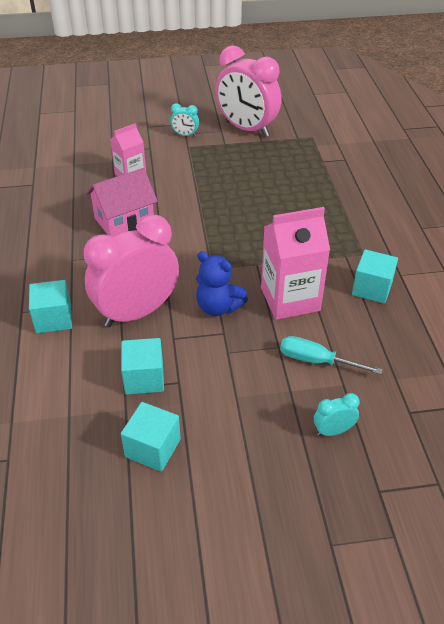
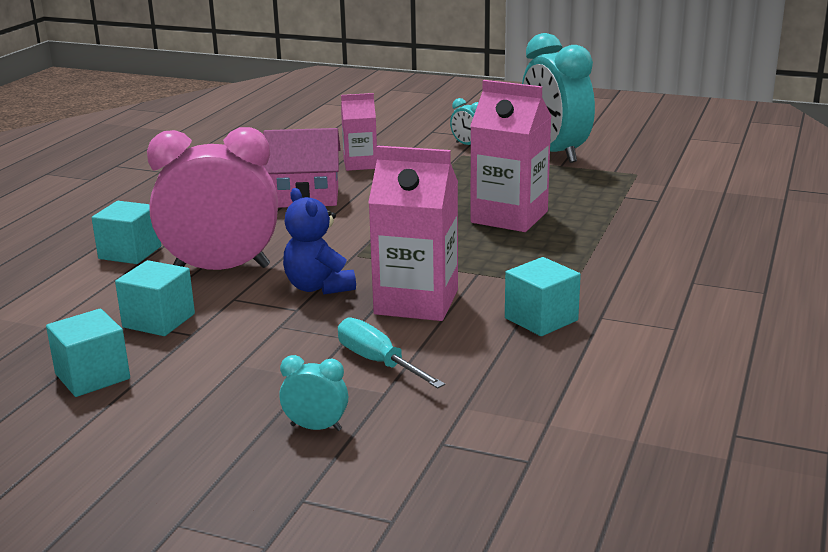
camera: 30 degrees right, 20 degrees down
(247, 129) = (554, 153): pink clock -> turquoise clock
(274, 201) = (509, 217): none -> pink carton

